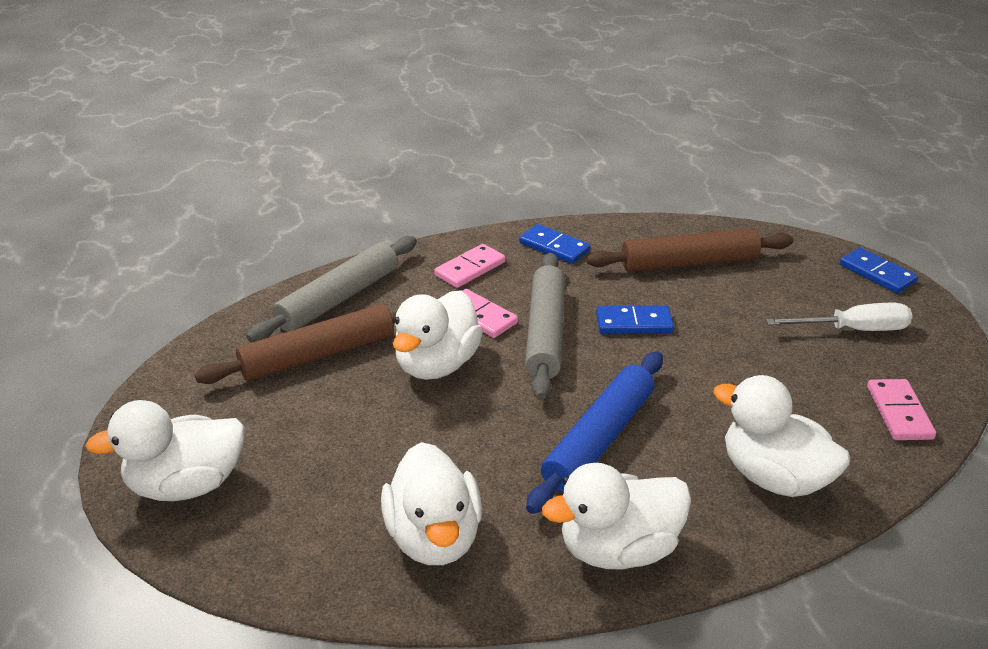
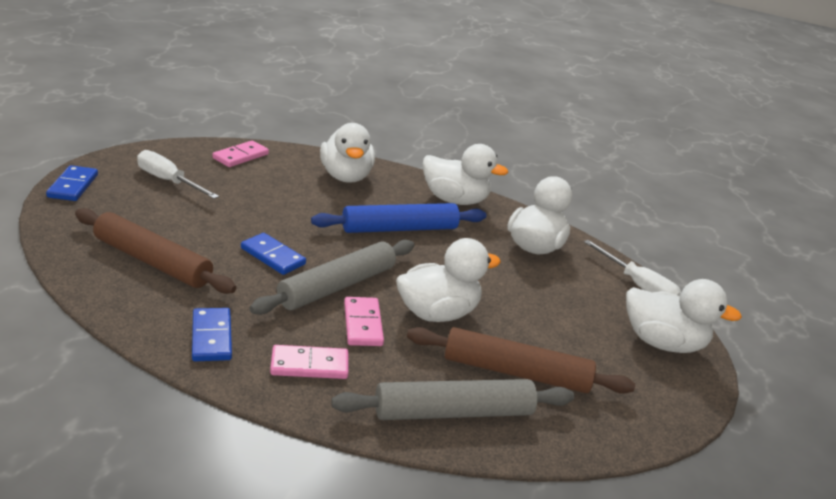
camera: 145 degrees left, 5 degrees down
(254, 567) = (638, 285): none -> white screwdriver

